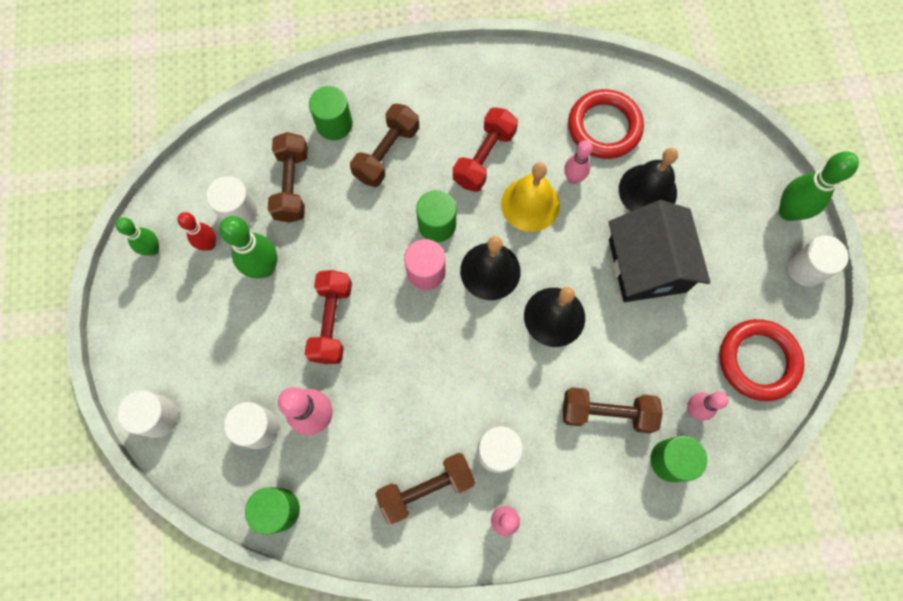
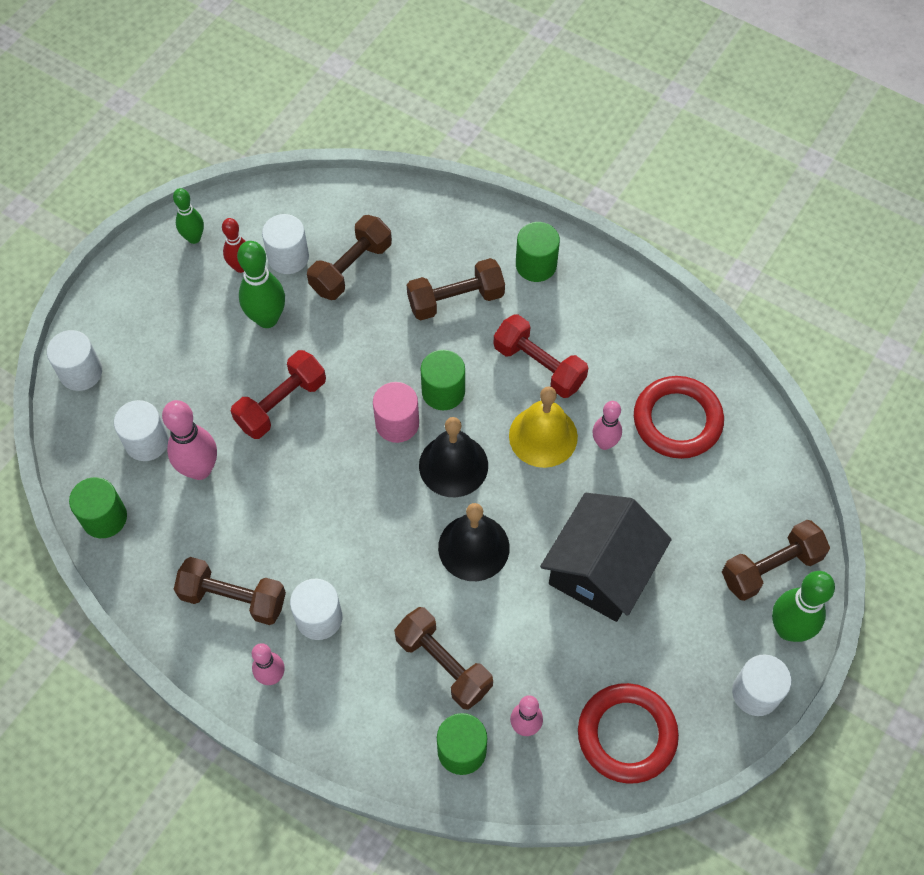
camera: 40 degrees right, 10 degrees down
(334, 124) = (433, 243): green cylinder -> green cylinder (536, 265)
(484, 157) = (539, 366): red dumbbell -> red dumbbell turned 60 degrees clockwise
(647, 191) = (665, 506): black bell -> none
(744, 180) = (771, 567): none -> brown dumbbell

